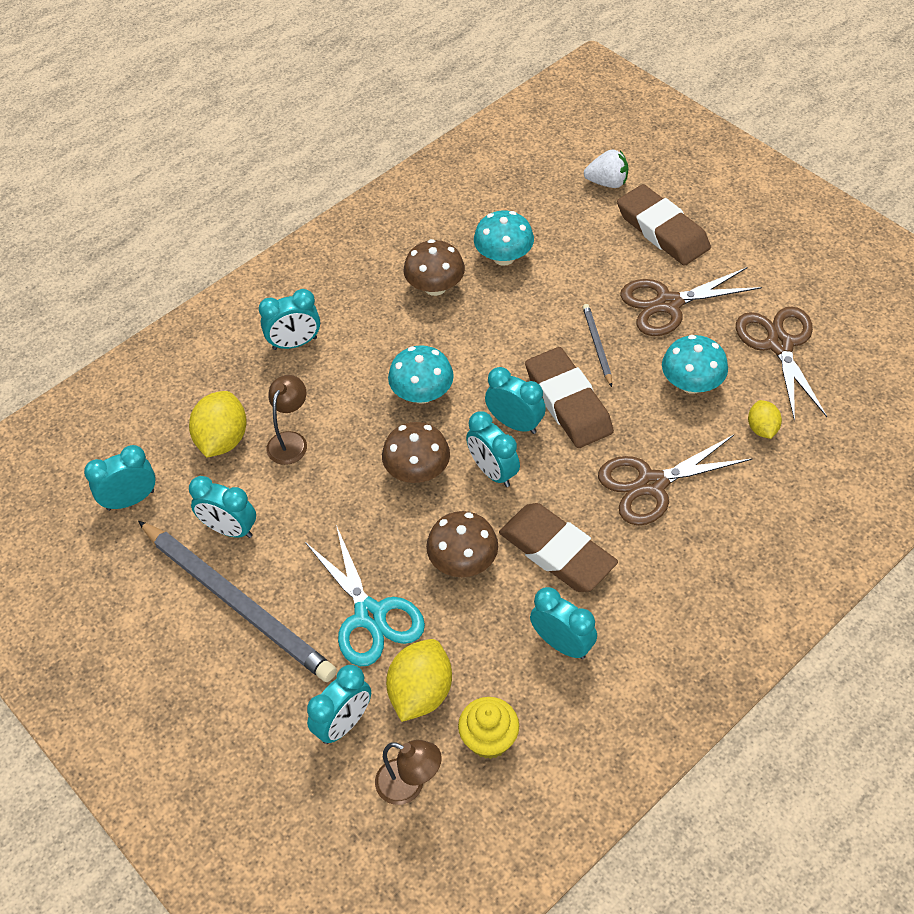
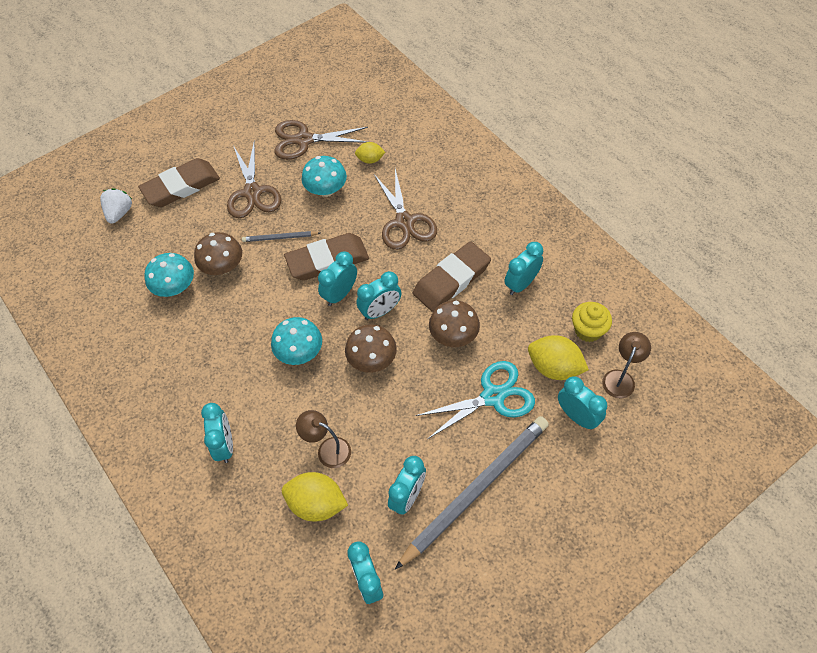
camera: 85 degrees left, 5 degrees up
(435, 287) = (192, 337): brown mushroom -> brown mushroom (223, 266)

